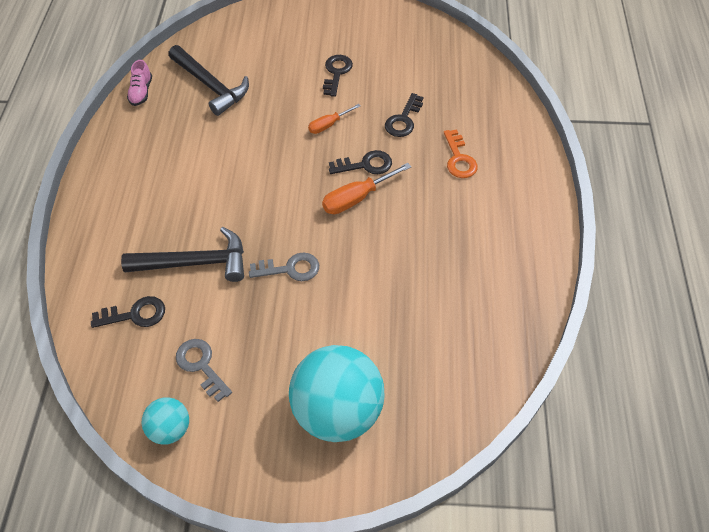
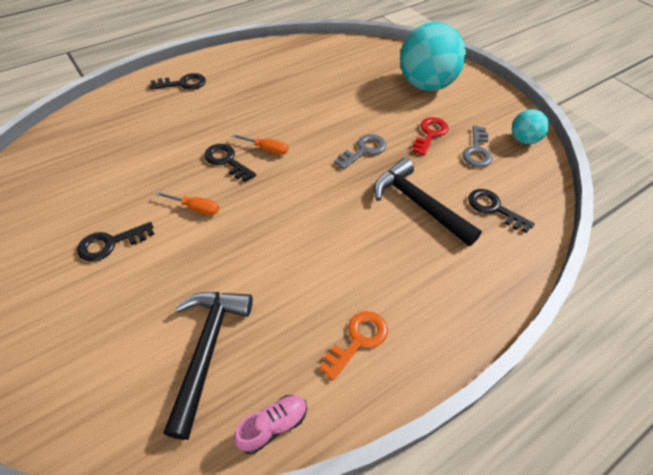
camera: 130 degrees left, 5 degrees down
(260, 343) = (430, 134): none -> red key
(290, 269) = (364, 150): grey key -> grey key turned 90 degrees clockwise
(357, 198) = (267, 149): orange screwdriver -> orange screwdriver, size x0.64
(403, 120) = (153, 163): black key -> black key (183, 83)
(459, 159) = (178, 116): orange key -> orange key (358, 340)

